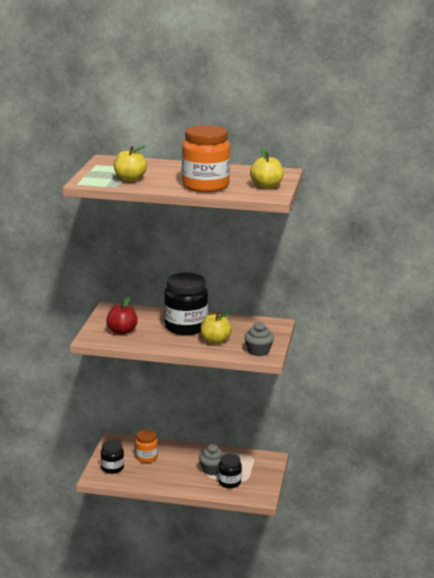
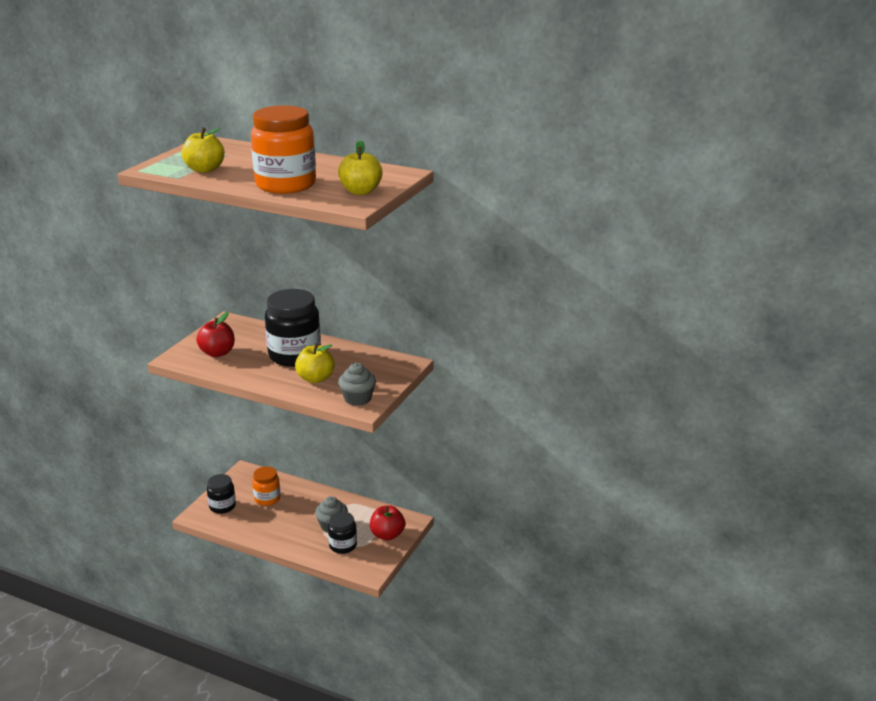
camera: 15 degrees right, 5 degrees up
(260, 470) = (387, 535): none -> red apple

